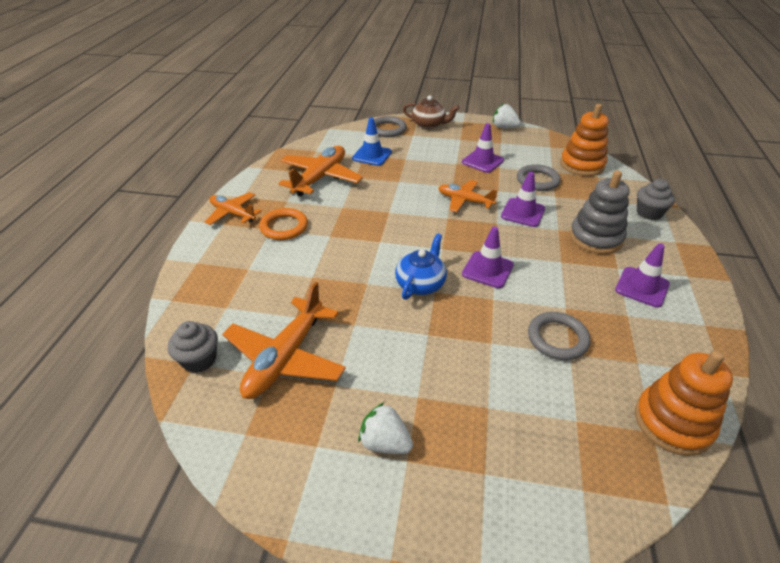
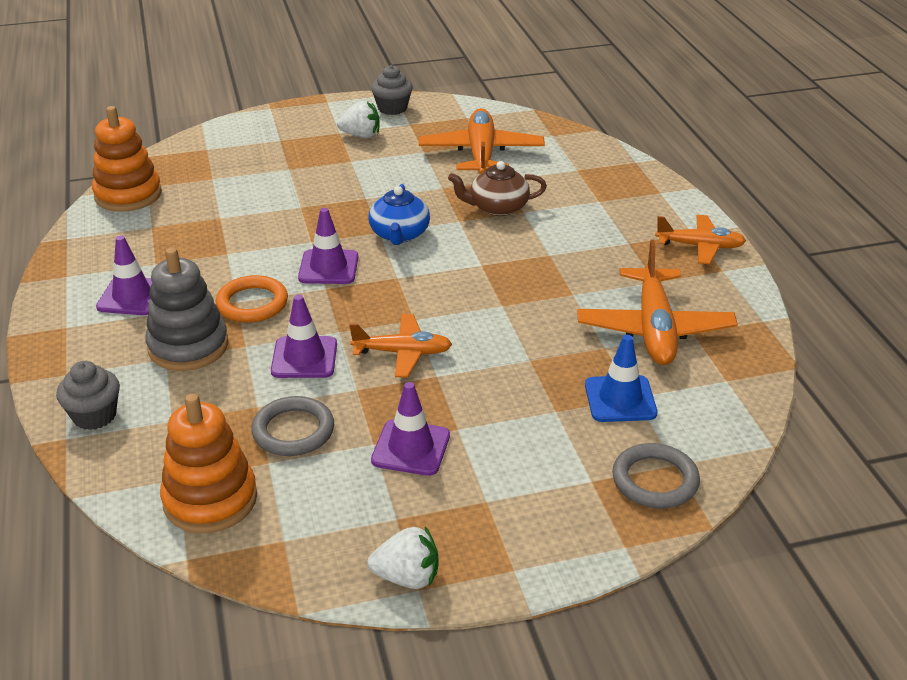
camera: 155 degrees right, 5 degrees down
(199, 360) = (551, 137): grey cupcake -> grey cupcake (392, 108)
(284, 227) = (616, 249): orange ring -> orange ring (252, 303)
(429, 124) = (582, 527): brown teapot -> brown teapot (497, 207)
(557, 338) = (234, 225): grey ring -> none

